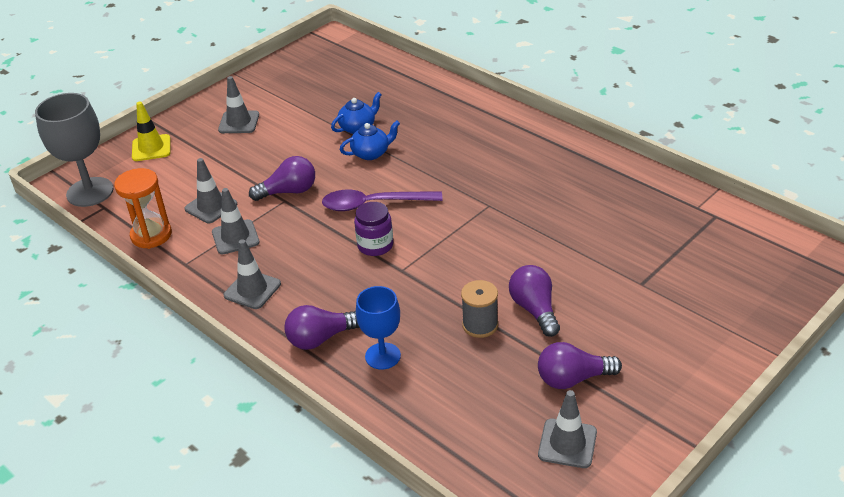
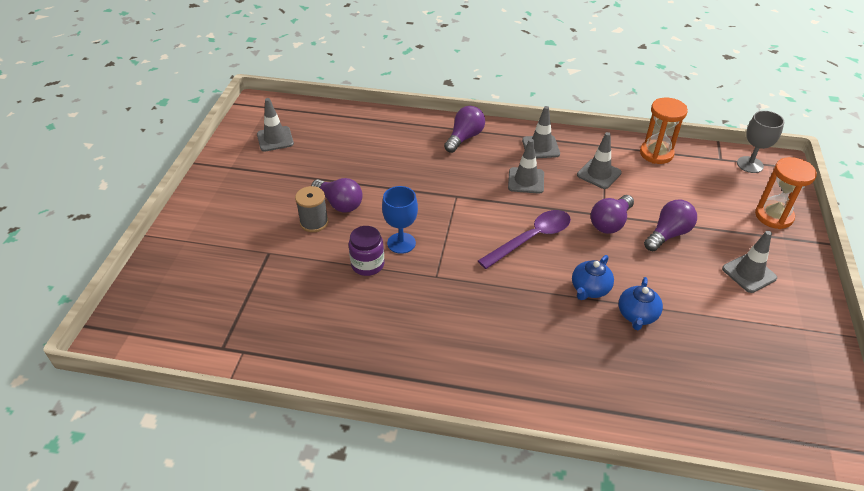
camera: 145 degrees right, 5 degrees up
(90, 192) = (750, 164): grey goblet -> grey goblet, size x0.63
(151, 148) = (773, 216): yellow traffic cone -> orange hourglass
(211, 206) = (649, 188): grey traffic cone -> grey traffic cone (526, 180)
(375, 245) = (493, 206): purple jar -> purple jar (367, 264)
(382, 356) = (417, 142): blue goblet -> blue goblet (401, 243)
(480, 325) = (370, 180): grey spool -> grey spool (314, 222)
(572, 379) = (289, 171): purple light bulb -> purple light bulb (668, 234)

